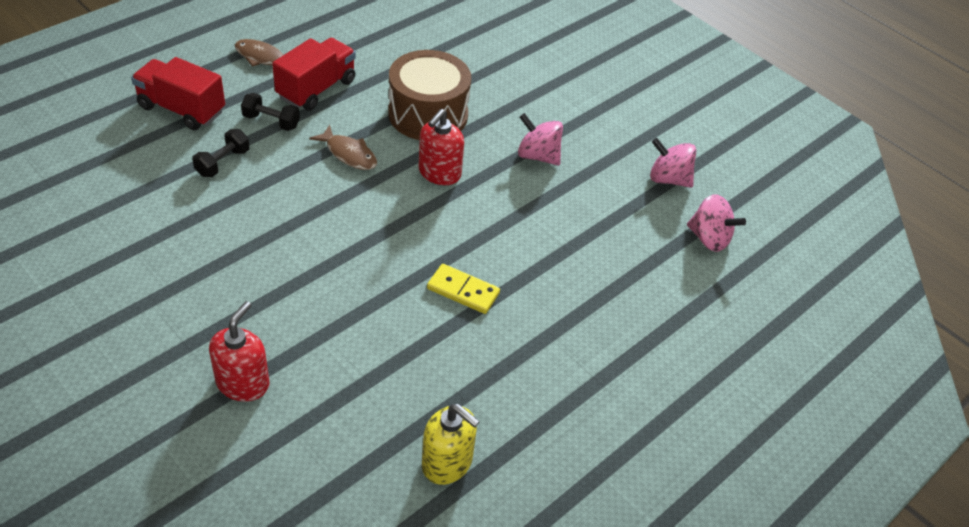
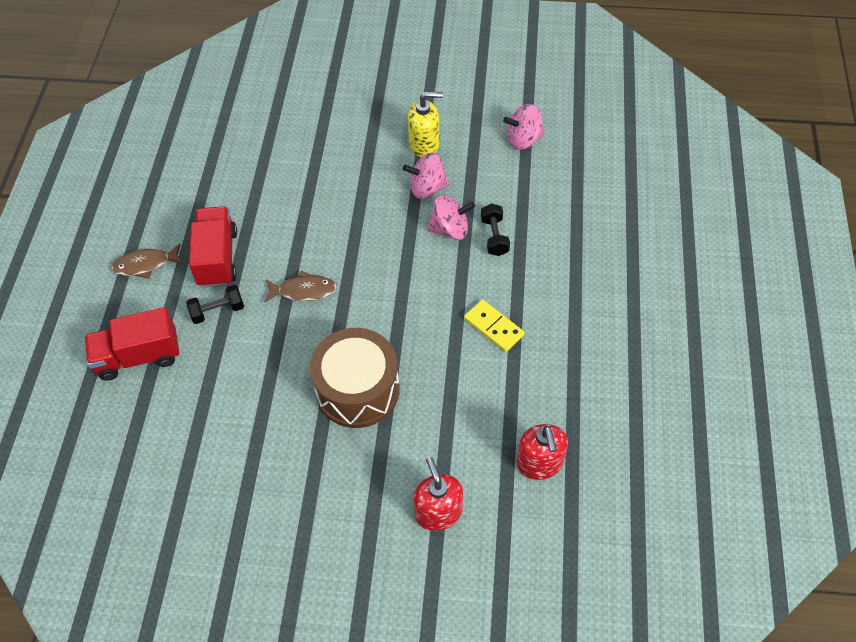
camera: 35 degrees left, 10 degrees up
(223, 163) = (224, 372): black dumbbell -> black dumbbell (494, 237)
(428, 114) = (319, 214): brown drum -> brown drum (357, 390)
(439, 173) = (380, 254): red soap dispenser -> red soap dispenser (539, 463)
(447, 463) = (613, 447): yellow soap dispenser -> yellow soap dispenser (424, 144)
(463, 291) = (493, 327): yellow domino -> yellow domino turned 60 degrees clockwise
(709, 238) = (590, 164): pink spinning top -> pink spinning top (450, 229)

